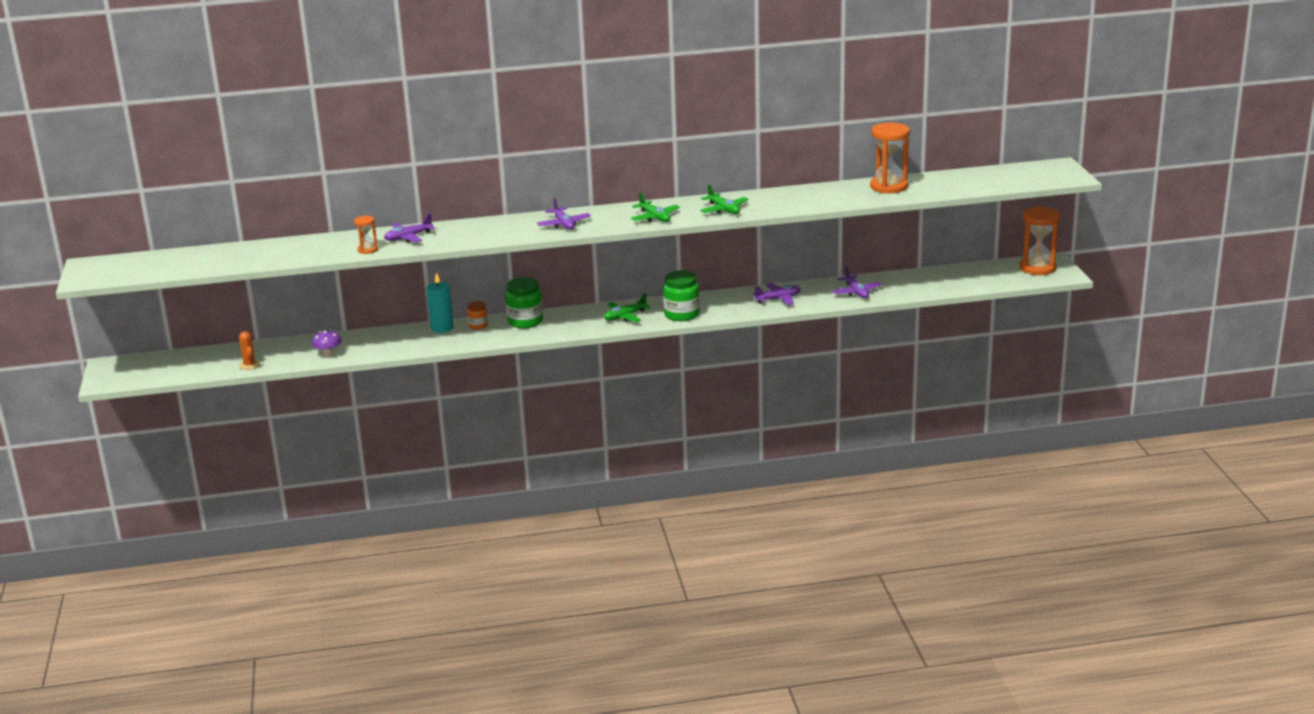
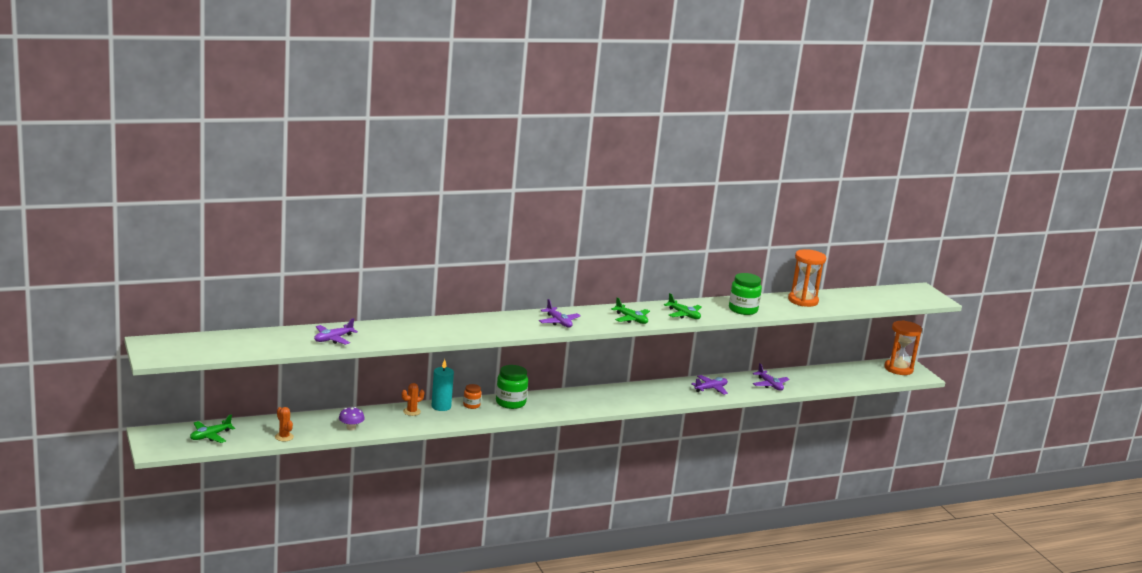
camera: 15 degrees left, 5 degrees down
(367, 250) = (401, 339): orange hourglass -> none
(405, 334) = (411, 412): none -> orange cactus
(408, 237) = (431, 329): purple plane -> purple plane (333, 339)
(625, 316) = (593, 400): green plane -> green plane (210, 436)
(681, 314) = (639, 400): green jar -> green jar (743, 310)

